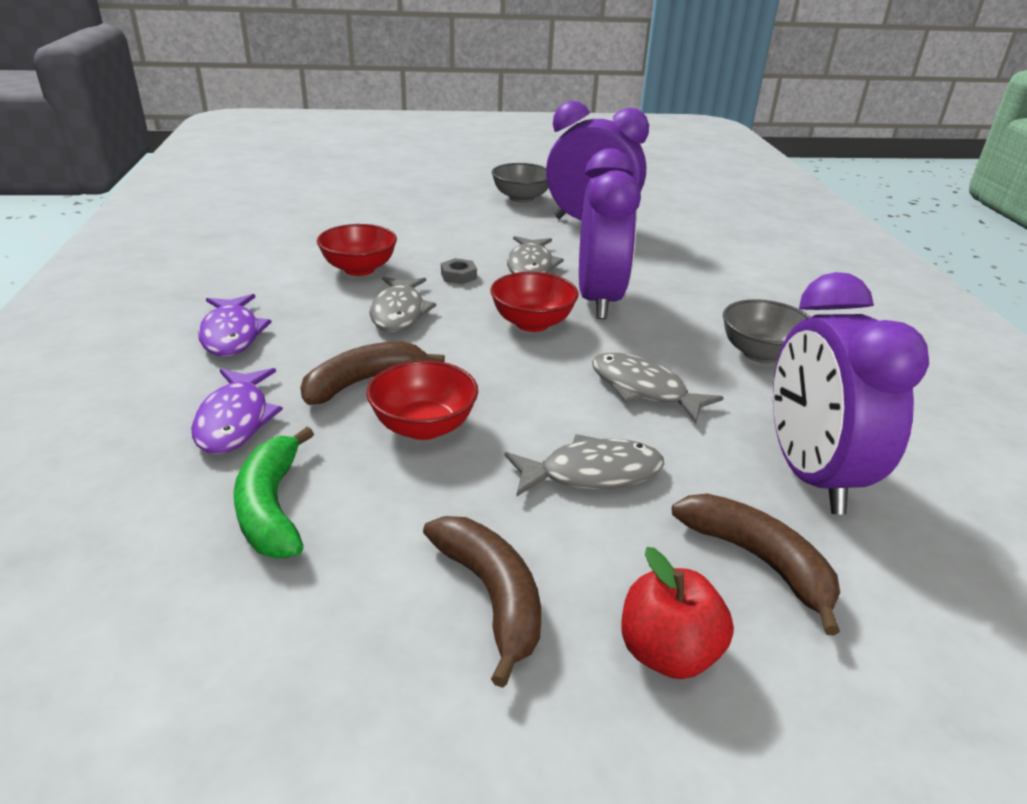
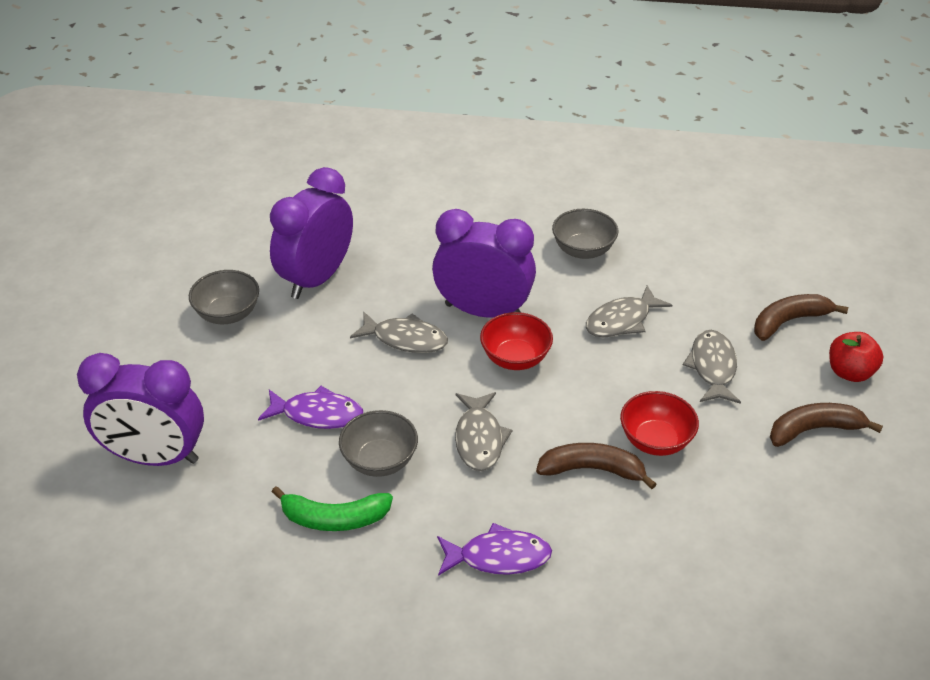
camera: 75 degrees left, 10 degrees up
(235, 420) = (637, 548): purple fish -> purple fish (317, 414)
(272, 507) = (738, 524): green banana -> green banana (334, 518)
(359, 269) = (380, 461): red bowl -> grey bowl
(363, 382) = (592, 470): brown banana -> brown banana turned 120 degrees clockwise
(399, 312) = (479, 439): grey fish -> grey fish turned 75 degrees clockwise
(458, 276) = (414, 390): grey nut -> none
(810, 475) = (719, 277): purple clock -> purple clock (155, 457)

